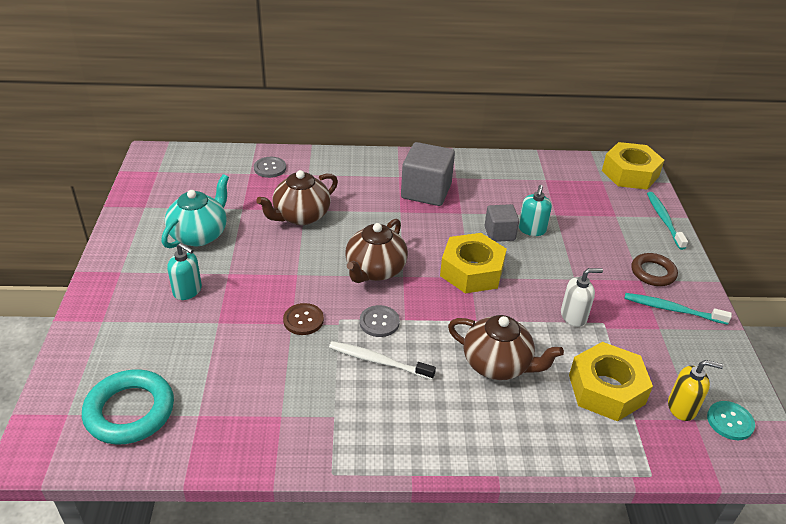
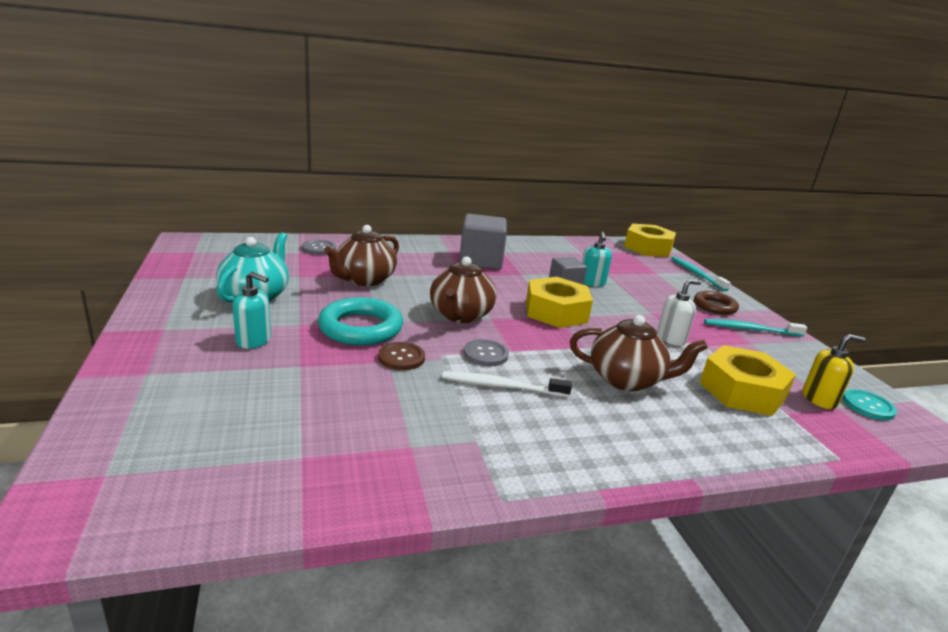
camera: 15 degrees left, 15 degrees down
(130, 411) = (202, 462): turquoise ring -> turquoise ring (361, 328)

